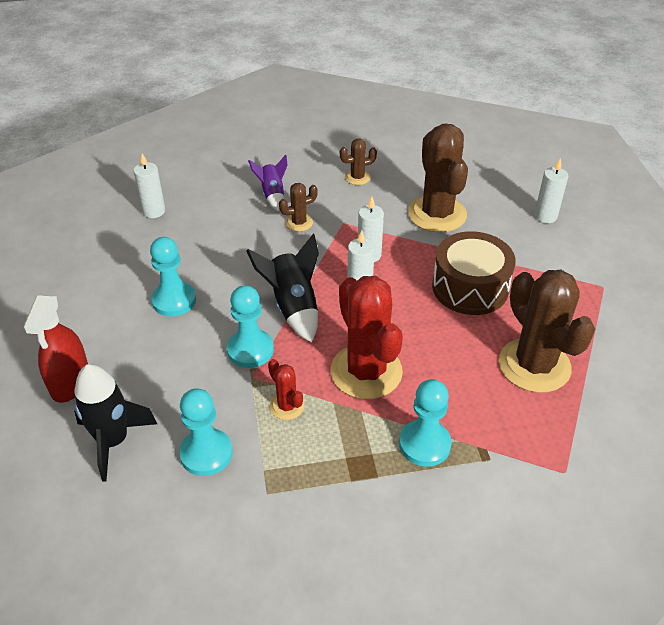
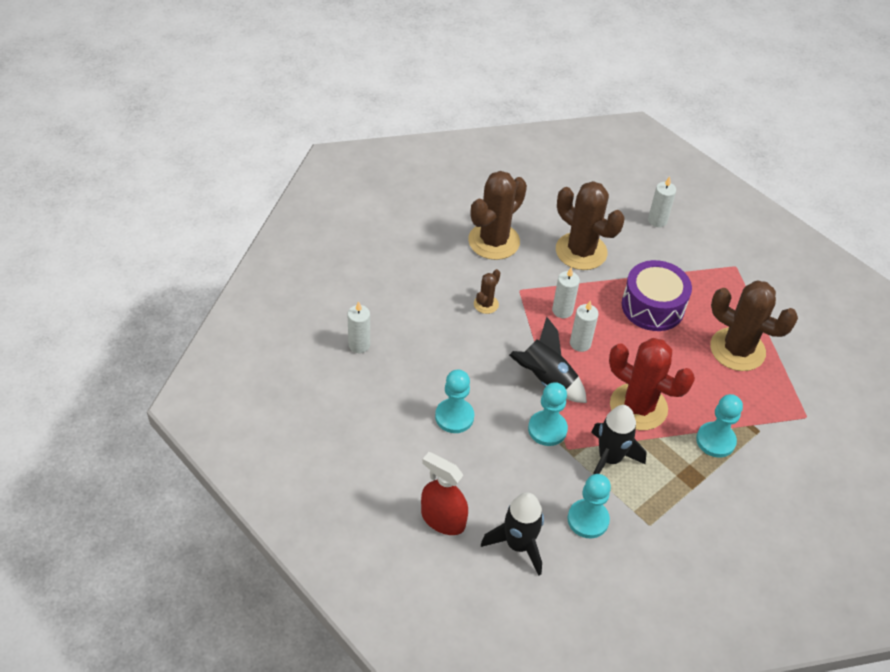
camera: 35 degrees left, 5 degrees up
(70, 382) = (443, 519): red spray bottle -> red spray bottle turned 150 degrees clockwise
(272, 195) = (441, 286): purple rocket -> none
(287, 406) = (609, 459): red cactus -> black rocket
(357, 177) = (494, 241): brown cactus -> brown cactus, size x2.16
(470, 287) = (652, 306): brown drum -> purple drum

